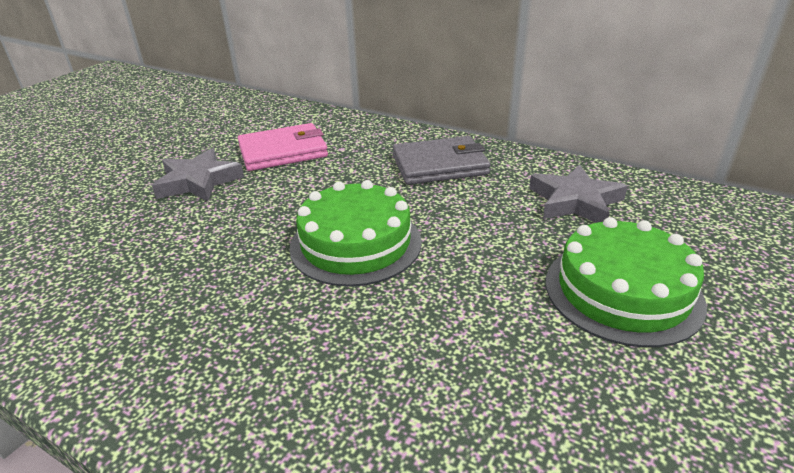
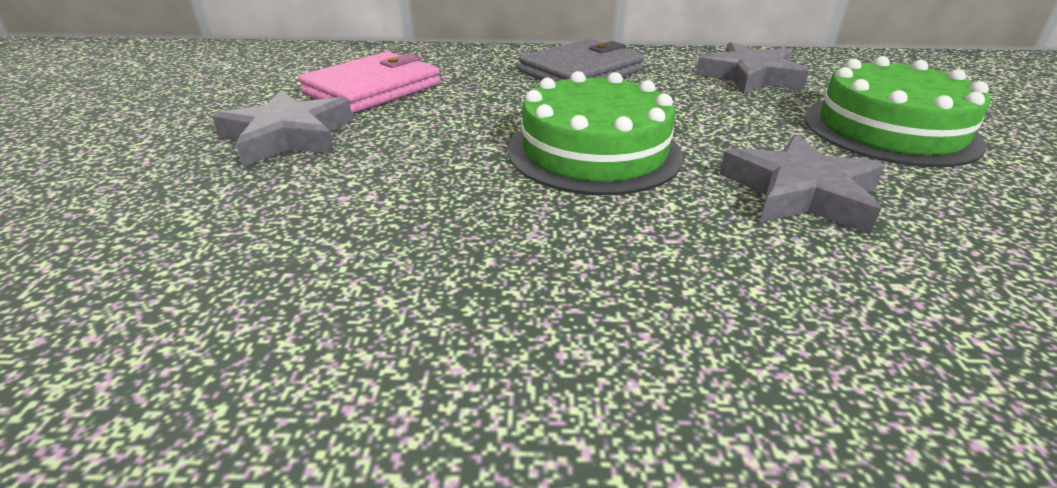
camera: 30 degrees left, 0 degrees up
(452, 325) = (800, 193): none -> grey star

